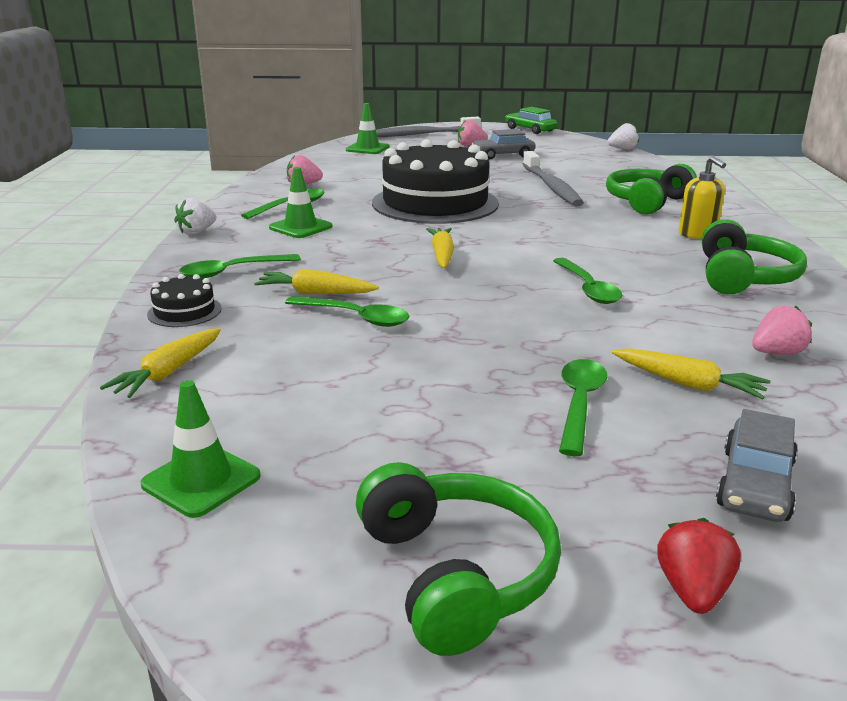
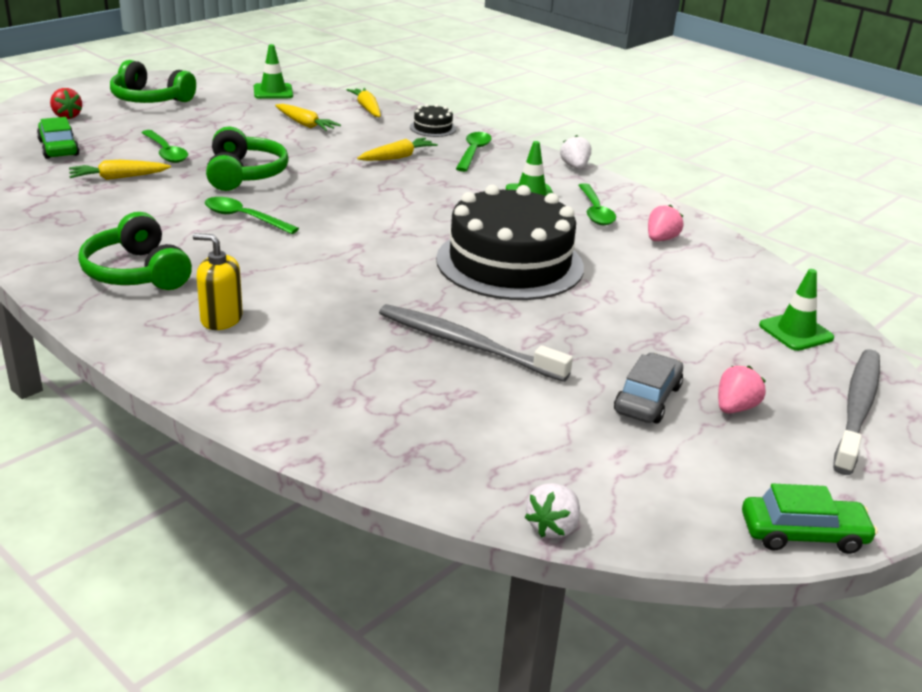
camera: 130 degrees right, 5 degrees up
(355, 317) = (345, 153): green spoon -> none
(442, 255) = (386, 209): yellow carrot -> yellow carrot (305, 124)
(647, 202) = (329, 360): green headphones -> green headphones (244, 174)
(755, 484) = (58, 148): grey car -> green car
(776, 353) = (76, 212): pink strawberry -> none

